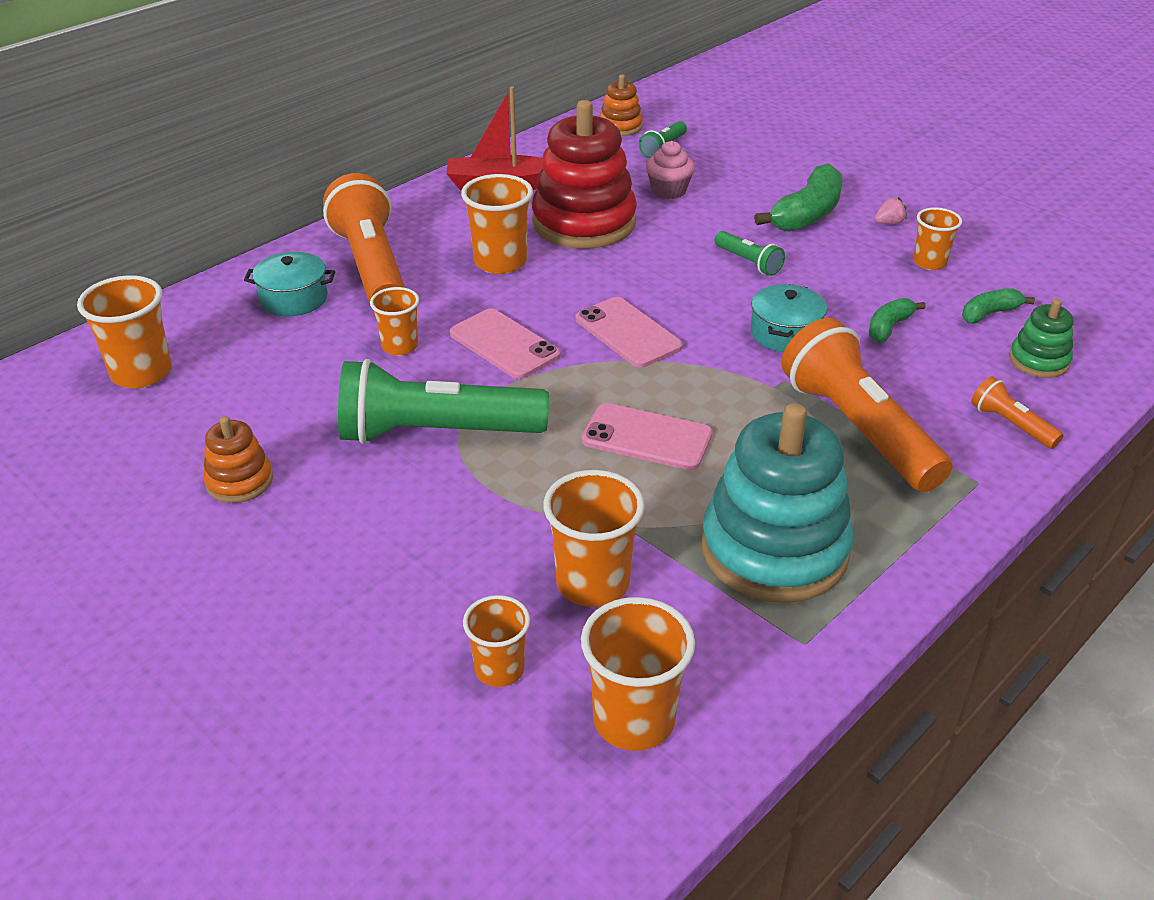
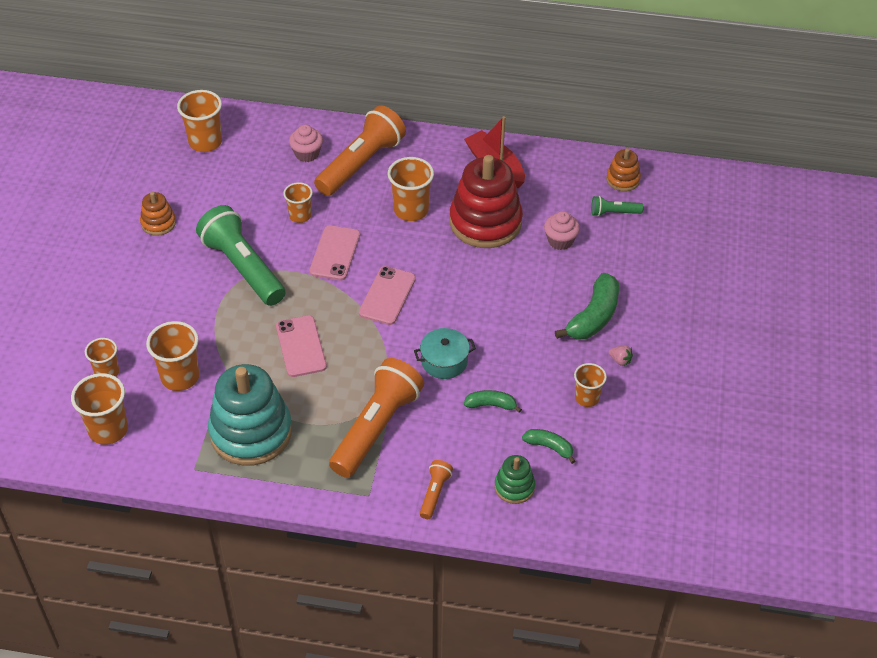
camera: 55 degrees right, 10 degrees up
(294, 299) = (307, 154): turquoise pot -> pink cupcake
(748, 262) = (508, 313): green flashlight -> none
(807, 214) = (593, 317): green banana -> green banana turned 60 degrees counterclockwise

